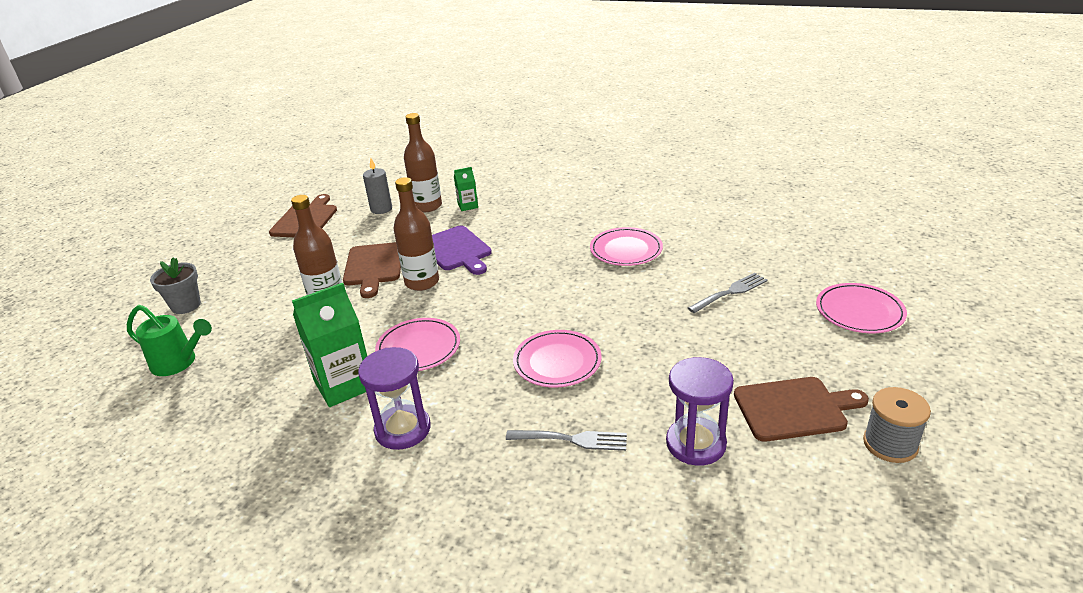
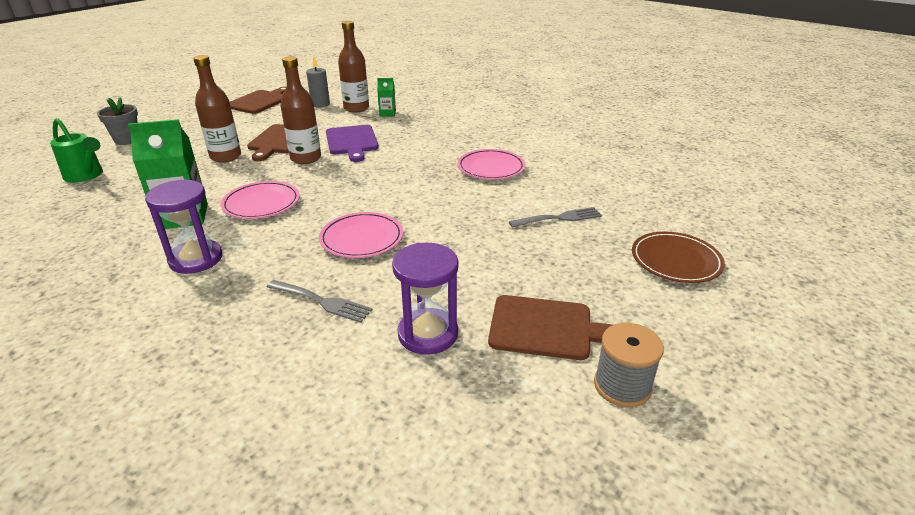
camera: 15 degrees right, 0 degrees up
(859, 311) = (676, 260): pink plate -> brown plate

